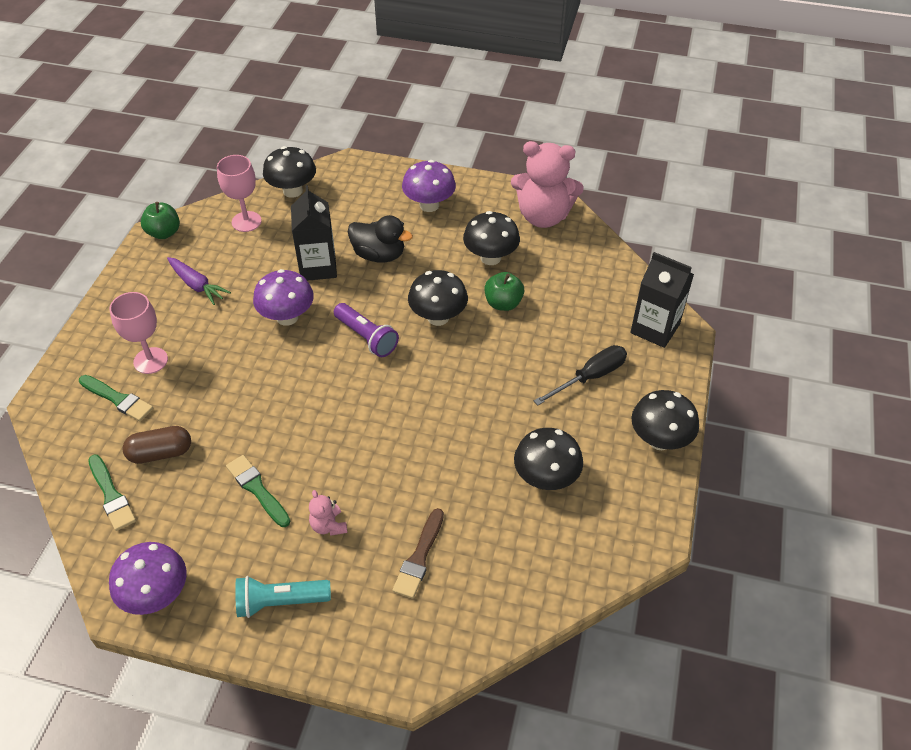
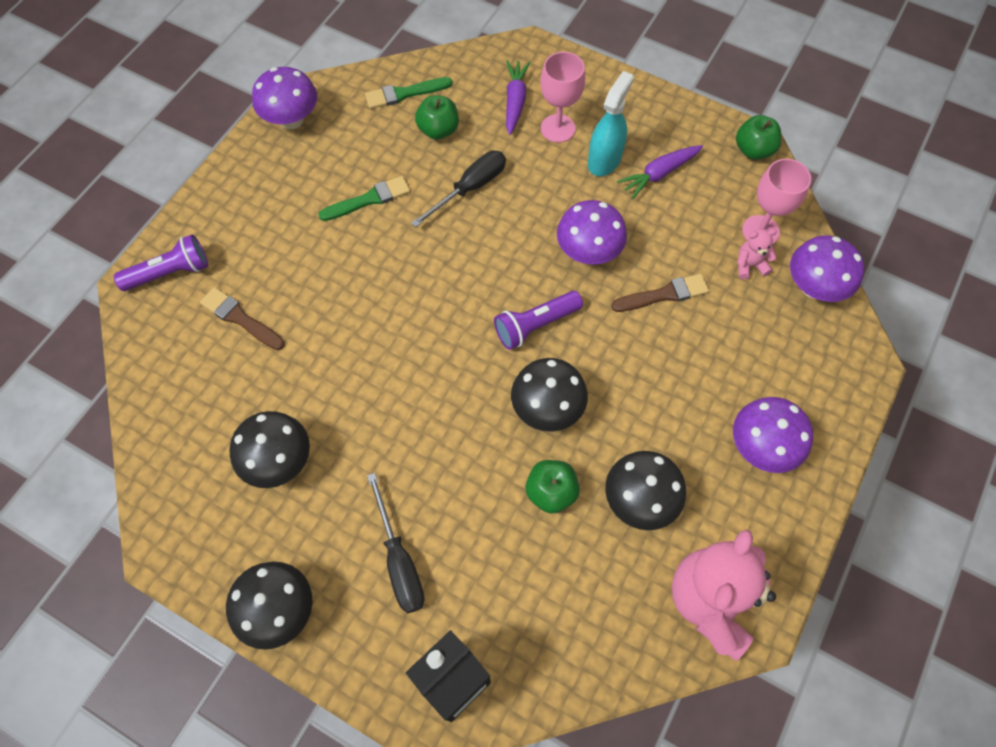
camera: 105 degrees right, 15 degrees up
(118, 399) = (515, 101): green brush -> purple carrot
(160, 453) = (438, 130): brown capsule -> green apple
(185, 322) = (604, 160): none -> turquoise spray bottle
(231, 411) = (470, 188): none -> black screwdriver
(280, 602) = (246, 203): turquoise flashlight -> none
(292, 191) = (814, 287): black mushroom -> purple mushroom
(318, 267) = (664, 294): black carton -> brown brush
(328, 526) = (305, 250): pink teddy bear -> pink teddy bear (750, 265)
(379, 255) = (672, 365): black duck -> none
(384, 644) = (170, 273): none -> purple flashlight

